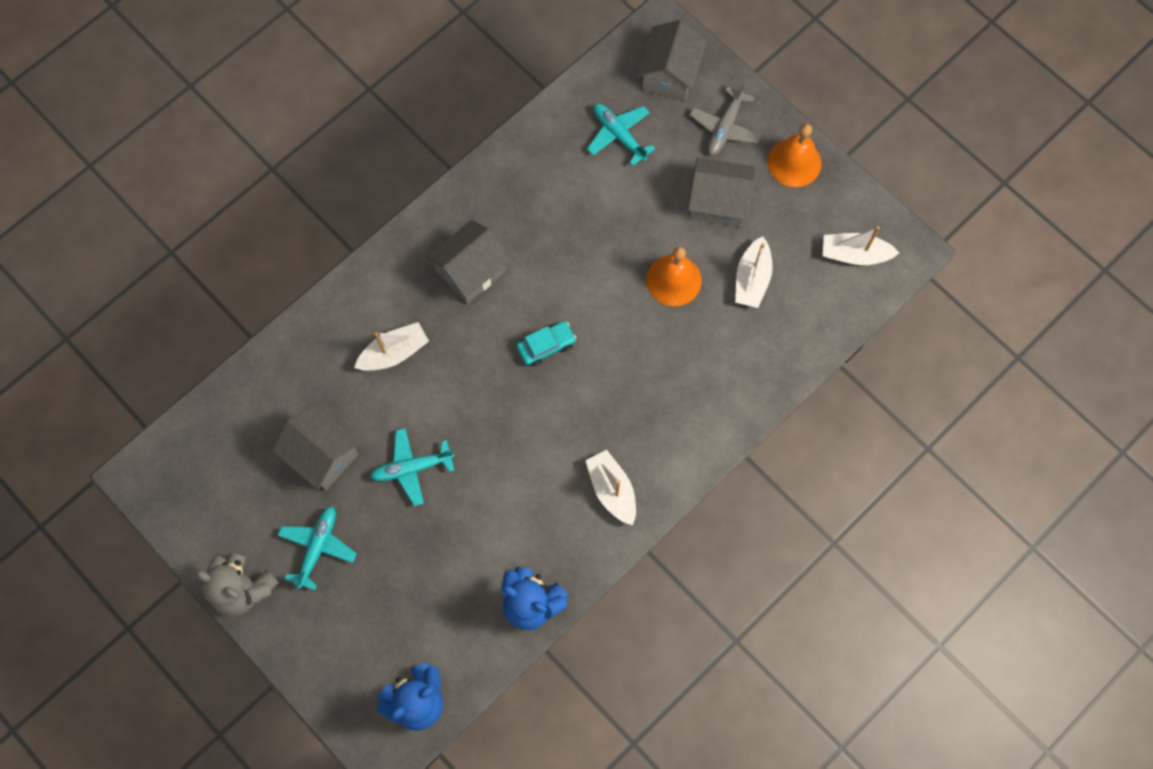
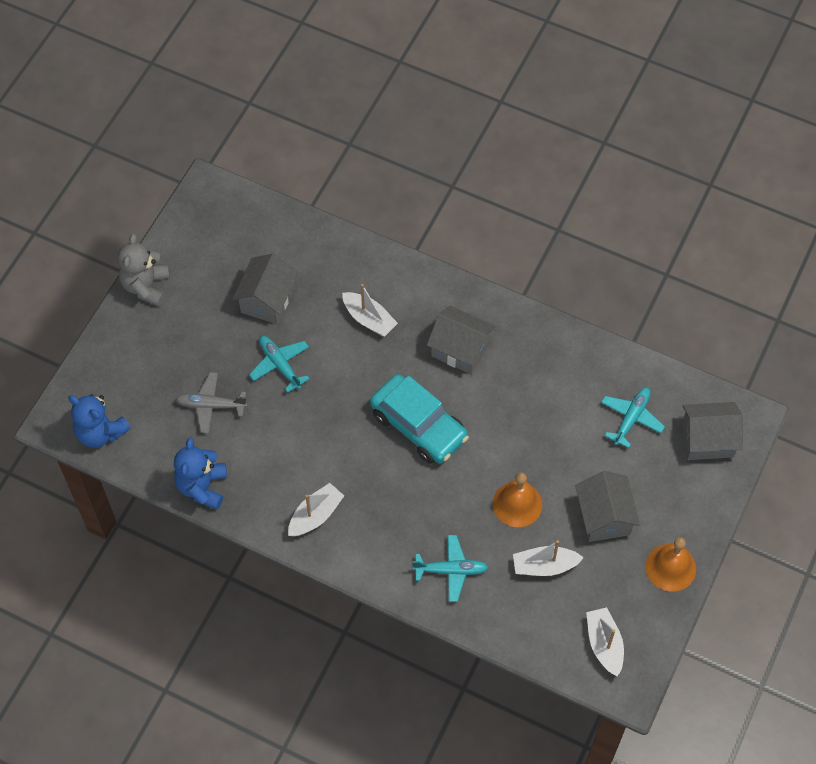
camera: 70 degrees right, 10 degrees down
(318, 547) = (195, 323): turquoise plane -> turquoise plane (451, 570)
(546, 346) = (419, 426): turquoise car -> turquoise car, size x2.03
(725, 127) = (677, 500): grey plane -> grey plane (211, 405)

